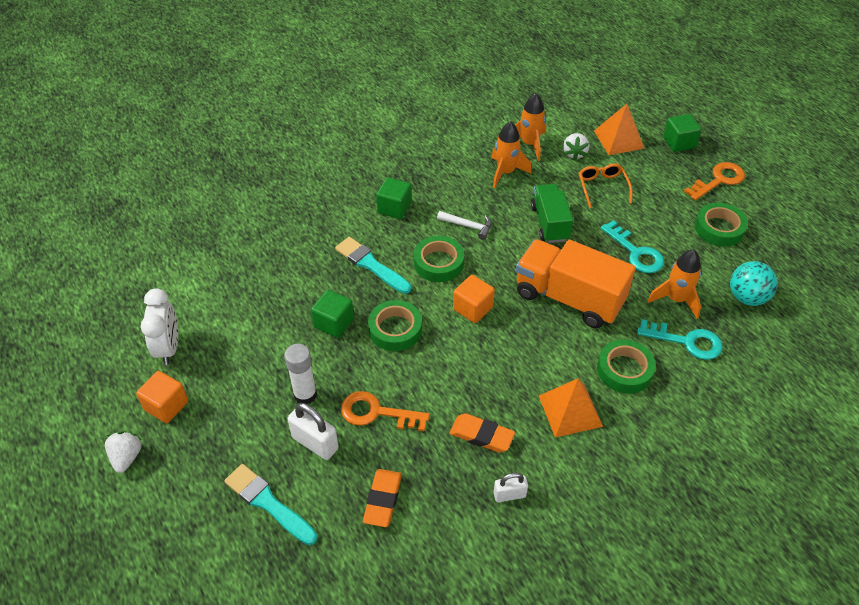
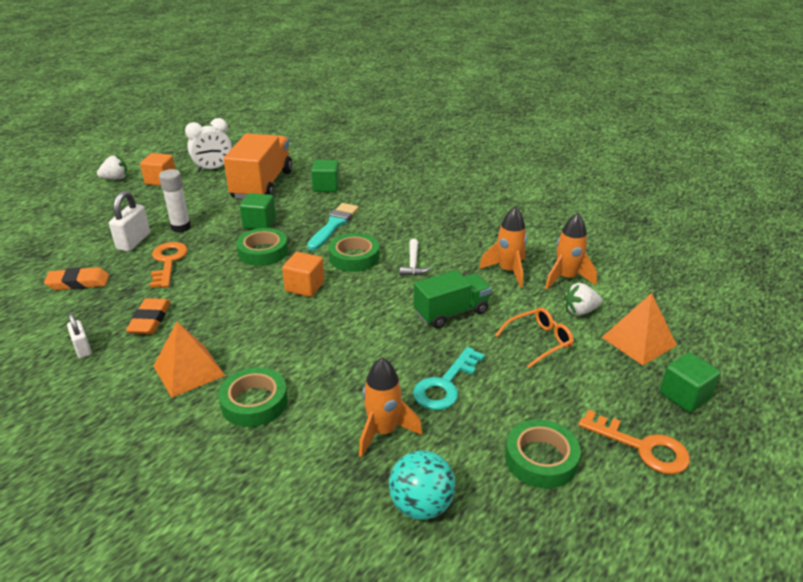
camera: 70 degrees right, 15 degrees down
(268, 503) = (77, 235): turquoise brush -> none
(394, 208) = (411, 222): green cube -> green cube (326, 187)
(569, 298) = (345, 344): orange truck -> orange truck (262, 185)
(686, 341) = (316, 450): turquoise key -> none

